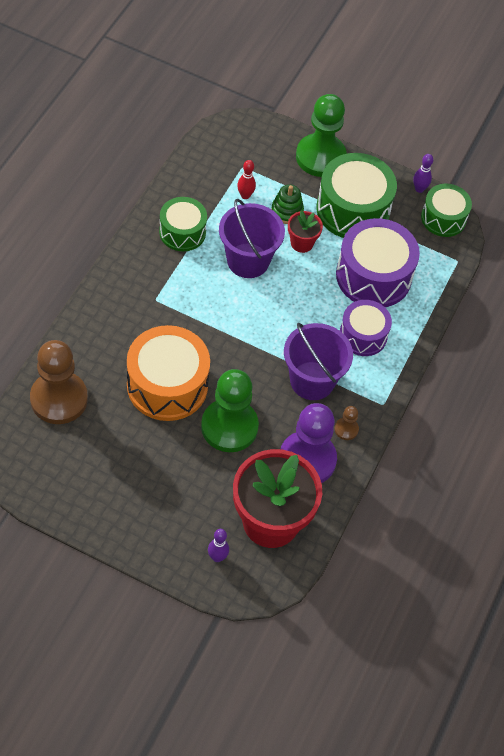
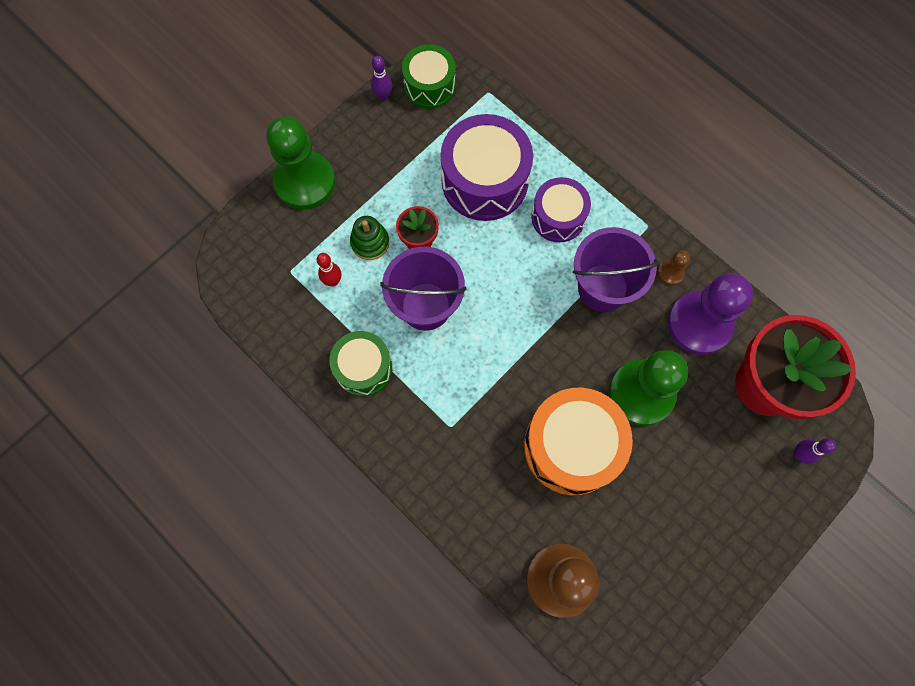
camera: 65 degrees left, 15 degrees up
(353, 210) = (390, 172): green drum -> none

